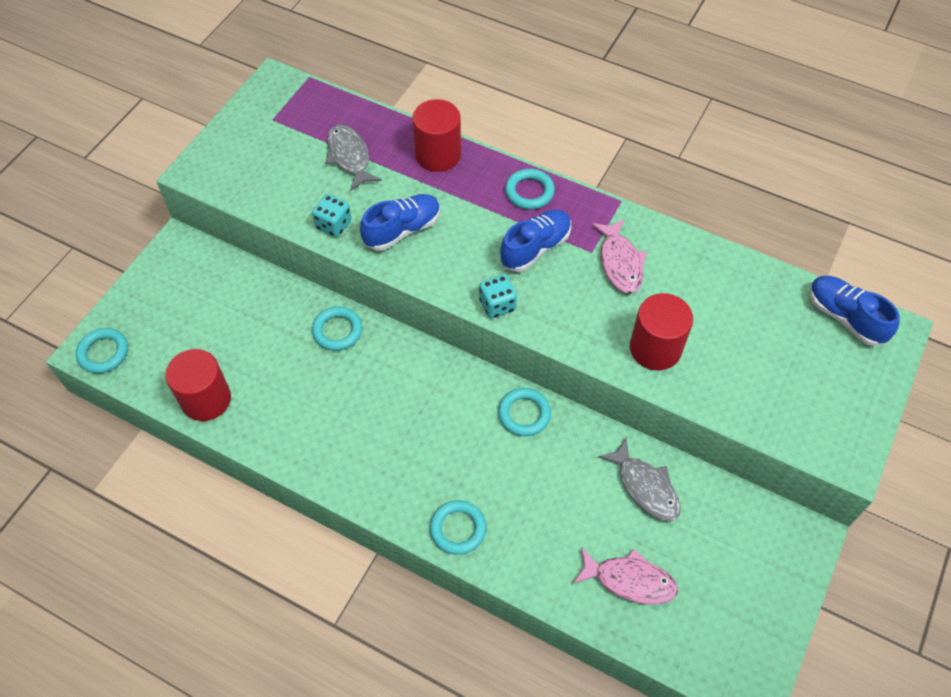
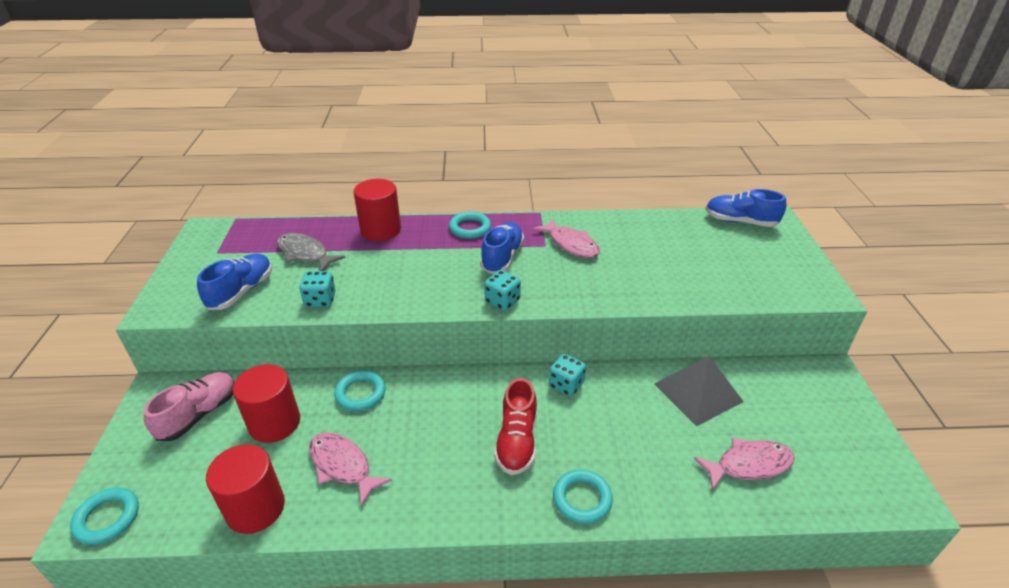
camera: 30 degrees left, 20 degrees down
(200, 287) = (199, 414): none -> pink shoe
(287, 396) = (342, 466): none -> pink fish
(402, 230) = (385, 283): blue shoe -> blue shoe (241, 291)
(440, 447) = (517, 441): none -> red shoe
(524, 414) = (566, 385): turquoise ring -> turquoise dice
(645, 487) = (698, 392): grey fish -> grey pyramid
(655, 348) = (642, 282): red cylinder -> red cylinder (274, 423)

